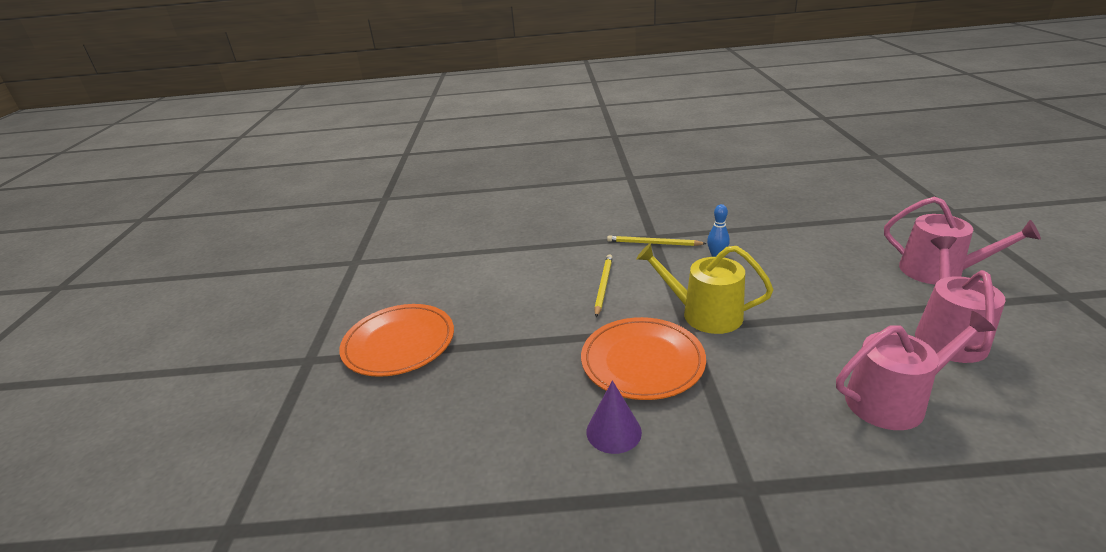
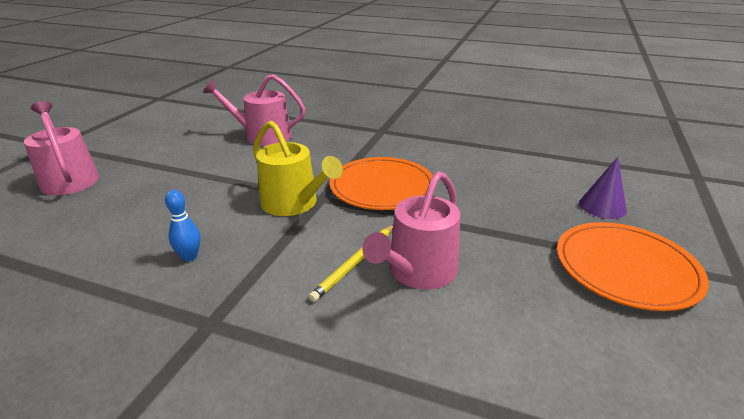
camera: 160 degrees left, 0 degrees up
(613, 431) = (434, 160): purple cone -> purple cone (602, 206)
(653, 243) = (226, 308): yellow pencil -> none
(947, 335) = (170, 148): pink watering can -> pink watering can (418, 272)

